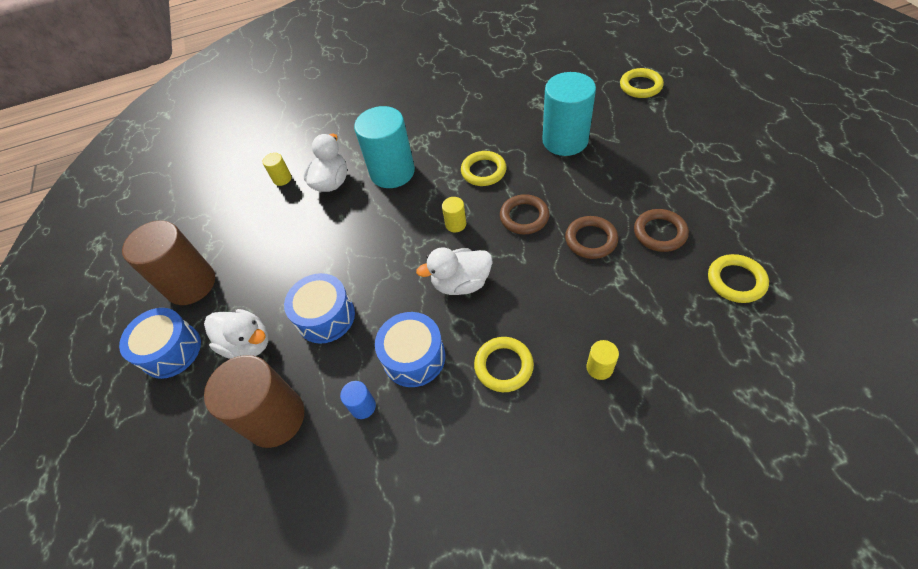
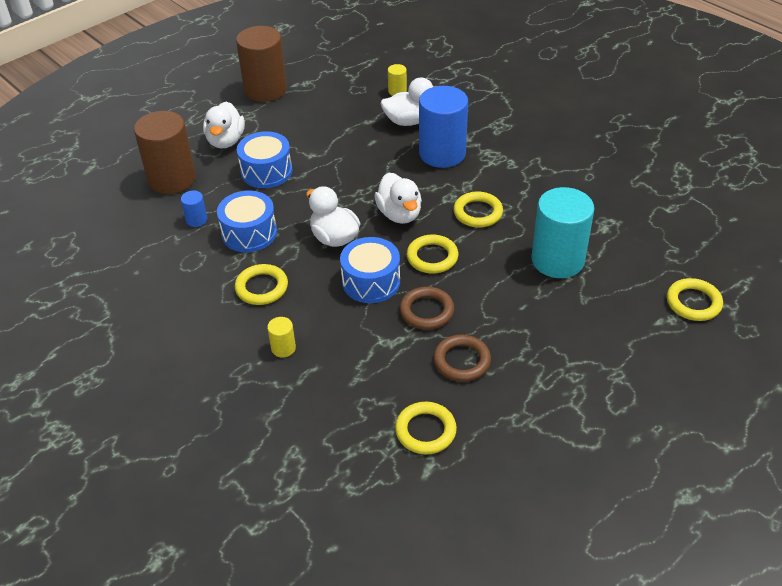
camera: 60 degrees right, 10 degrees down
(171, 350) = (205, 106): blue drum -> blue drum (371, 282)
(392, 172) = (442, 153): turquoise cylinder -> blue cylinder
(455, 224) = (399, 214): yellow cylinder -> white duck
(524, 217) = (432, 257): brown ring -> yellow ring

